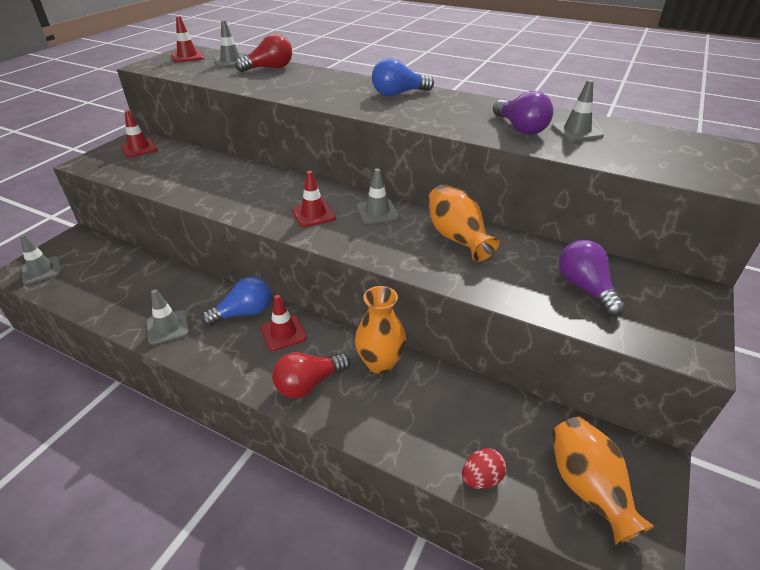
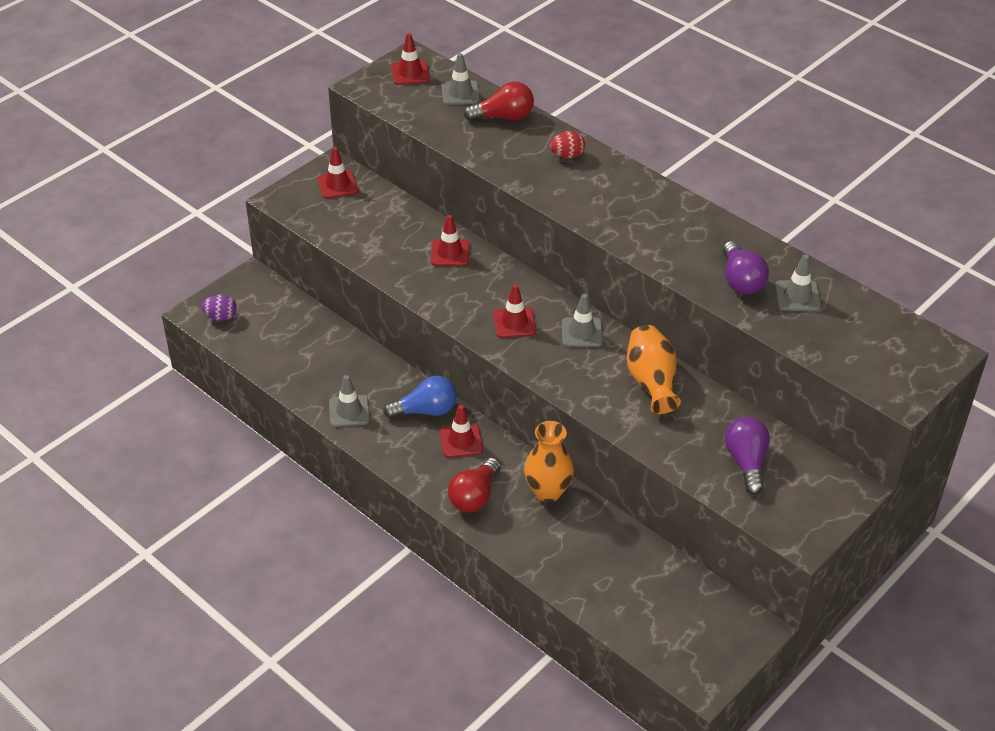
camera: 15 degrees right, 5 degrees up
(41, 270) = (221, 317): grey traffic cone -> purple egg
(243, 176) = (450, 253): none -> red traffic cone
(308, 384) = (474, 496): red light bulb -> red light bulb turned 45 degrees counterclockwise
(398, 94) = (637, 196): blue light bulb -> none
(481, 478) = (601, 606): red egg -> red egg (567, 155)
(588, 487) = (687, 633): orange vase -> none

